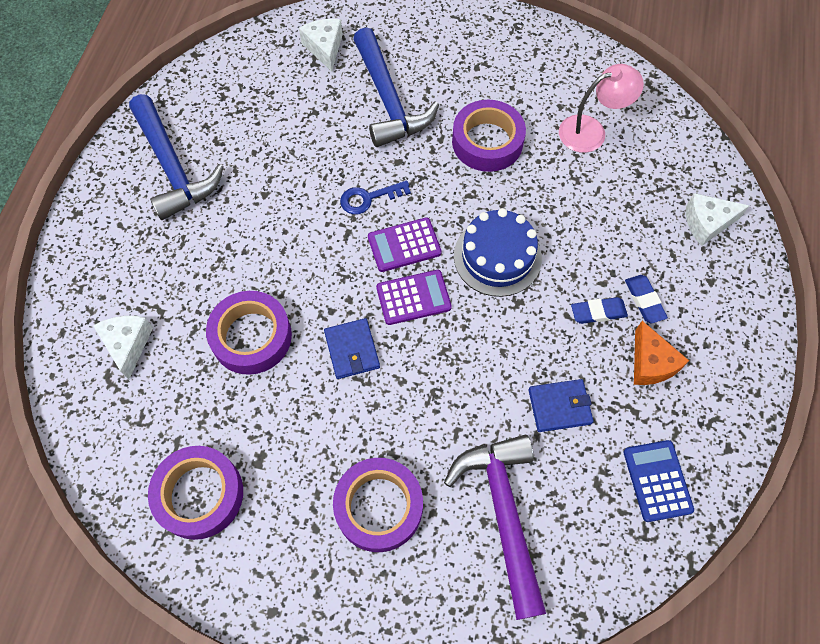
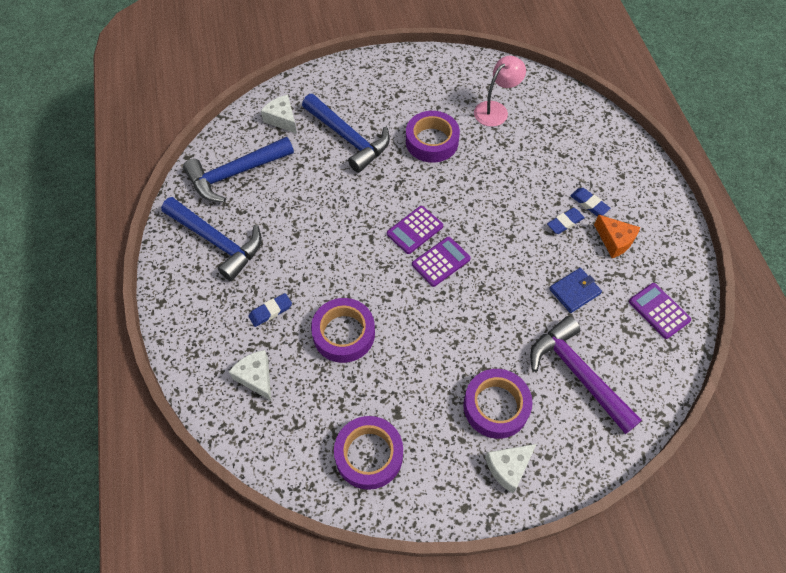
camera: 25 degrees left, 5 degrees down
(185, 274) = (270, 311): none -> blue eraser
(236, 94) = (235, 174): none -> blue hammer
(352, 350) = (419, 313): blue wallet -> none
(368, 198) = (372, 209): blue key -> none
(497, 257) = (481, 213): blue cake -> none
(657, 481) = (659, 311): blue calculator -> purple calculator
(707, 223) = (600, 141): white cheese -> white cheese (508, 468)

